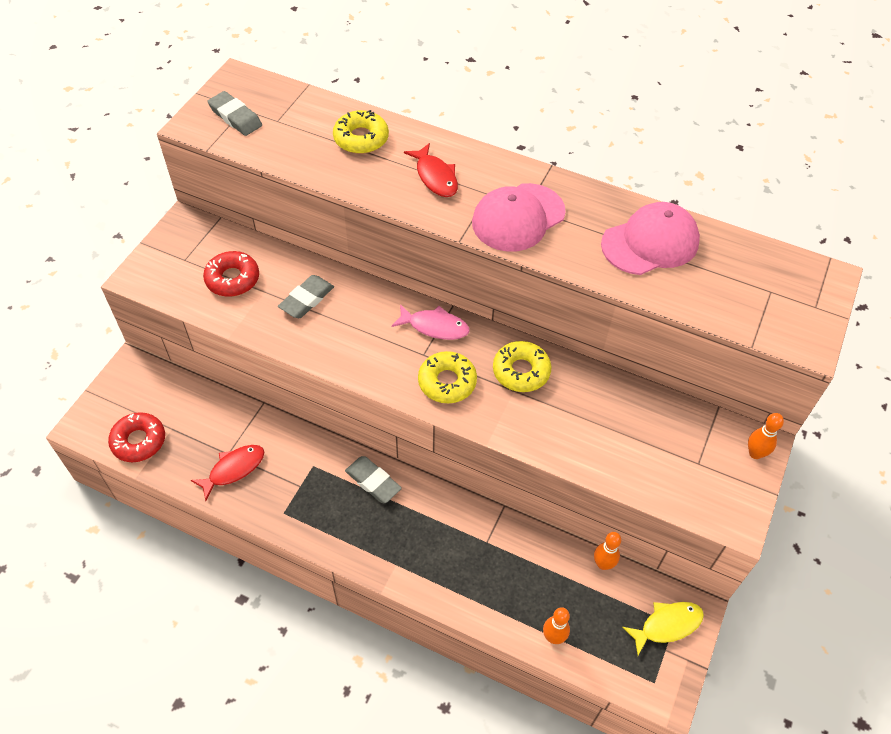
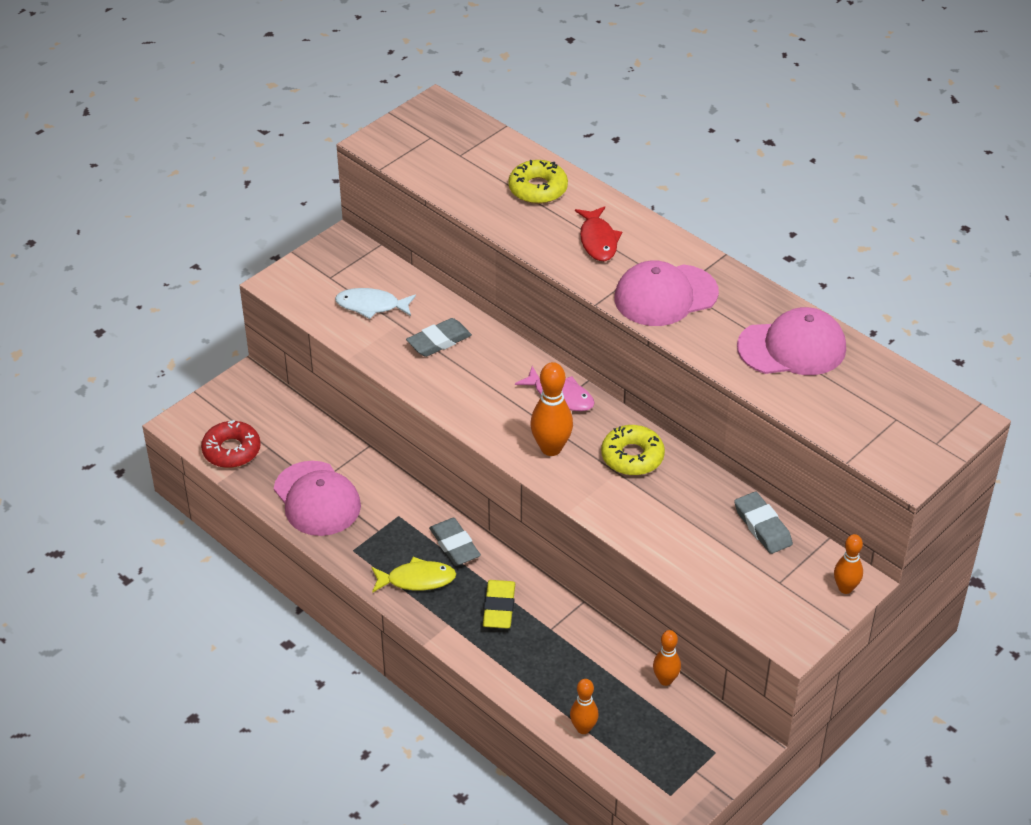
camera: 20 degrees right, 10 degrees down
(232, 279) = (371, 306): red donut -> white fish
(233, 469) = (317, 499): red fish -> pink cap
(235, 117) = (419, 143): grey eraser -> grey eraser (762, 526)
(434, 534) = (499, 607): none -> yellow eraser
(447, 382) = (551, 448): yellow donut -> orange bowling pin
(667, 625) = (708, 751): yellow fish -> yellow fish (417, 579)

